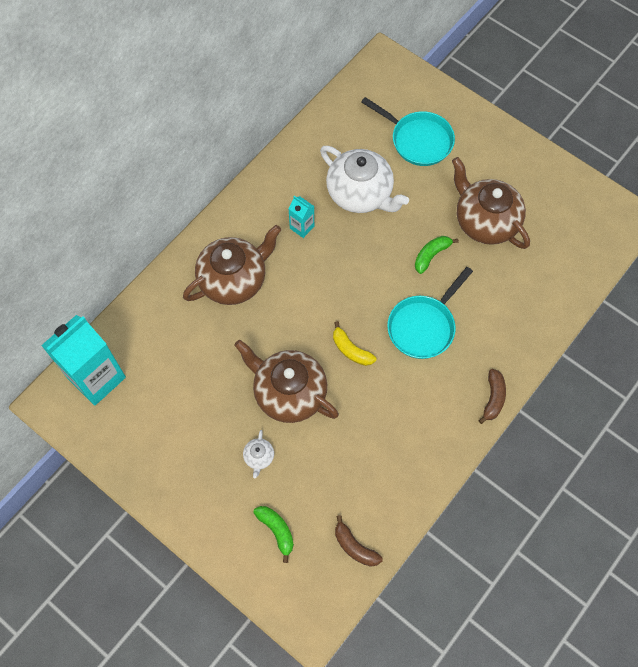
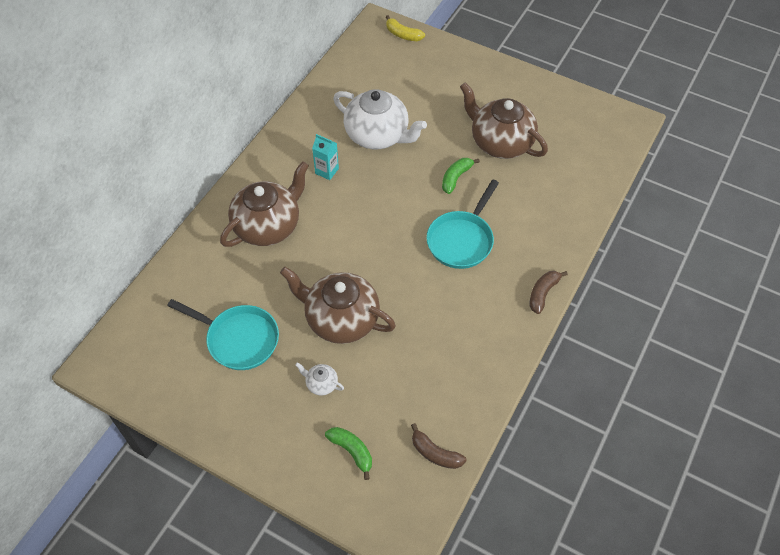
camera: 10 degrees left, 10 degrees down
(97, 378) = (142, 335): turquoise carton -> none
(259, 457) = (321, 384): white teapot -> white teapot turned 120 degrees clockwise
(351, 350) = (395, 271): yellow banana -> yellow banana (403, 35)
(418, 140) = (423, 84): turquoise pan -> turquoise pan (239, 339)
(493, 398) = (543, 293): brown banana -> brown banana turned 150 degrees counterclockwise

